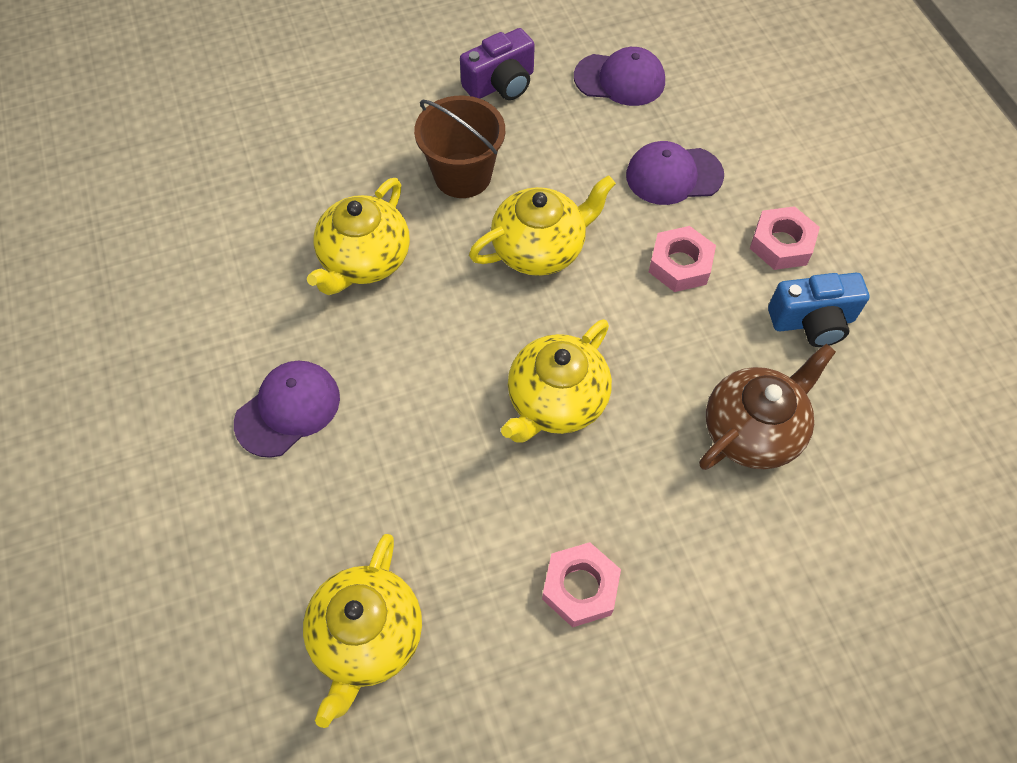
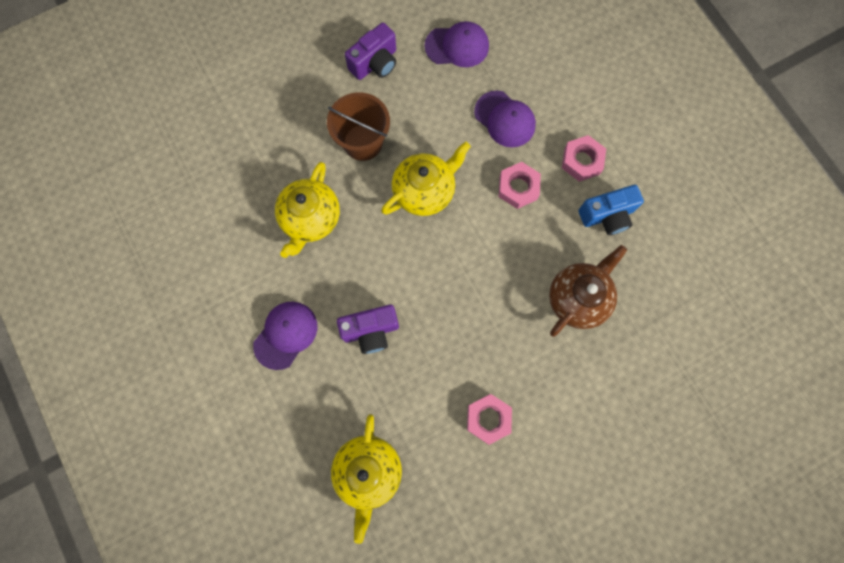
camera: 10 degrees left, 15 degrees up
(419, 425) = (371, 331): none -> purple camera
(555, 401) = (453, 300): yellow teapot -> none
(673, 175) = (504, 119): purple cap -> purple cap turned 120 degrees counterclockwise

